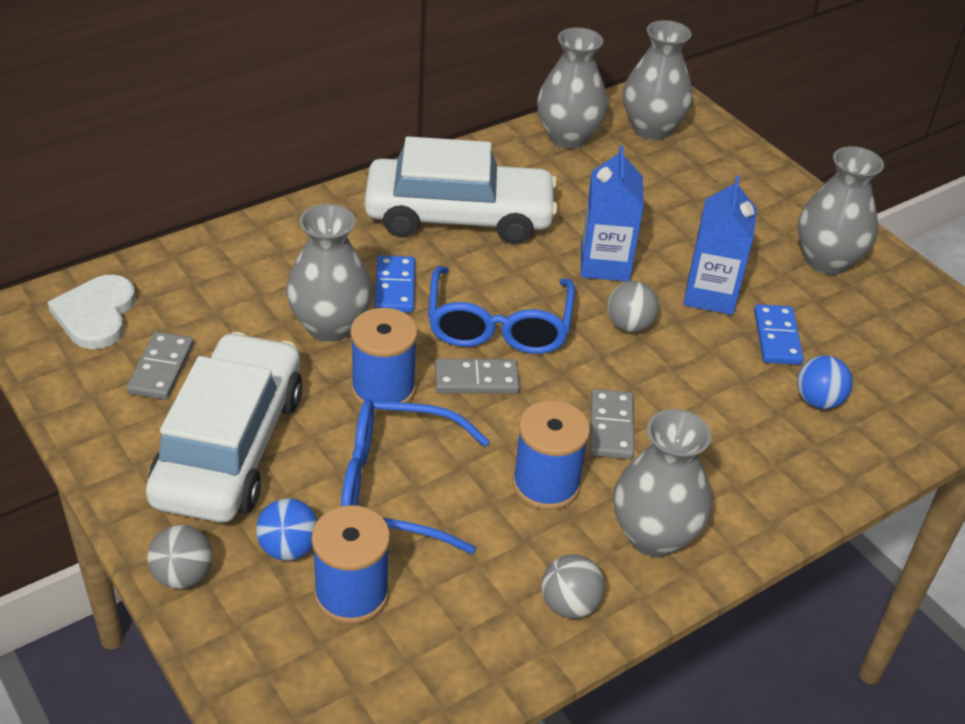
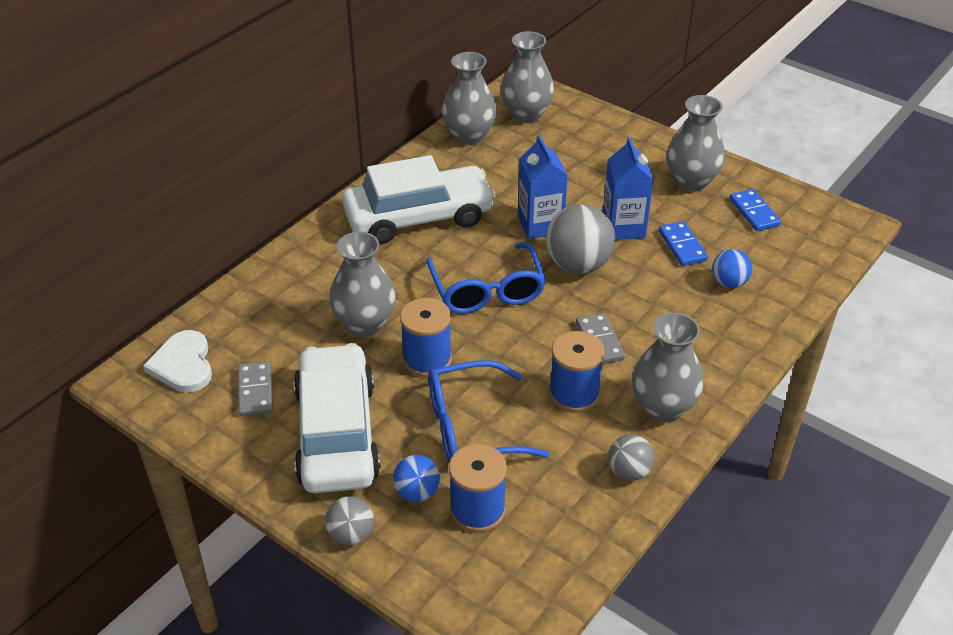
camera: 15 degrees left, 0 degrees up
(394, 287) = (398, 282): blue domino -> blue domino (754, 212)
(476, 379) = (490, 334): grey domino -> none
(629, 325) = (578, 265): grey ball -> grey ball, size x1.78

